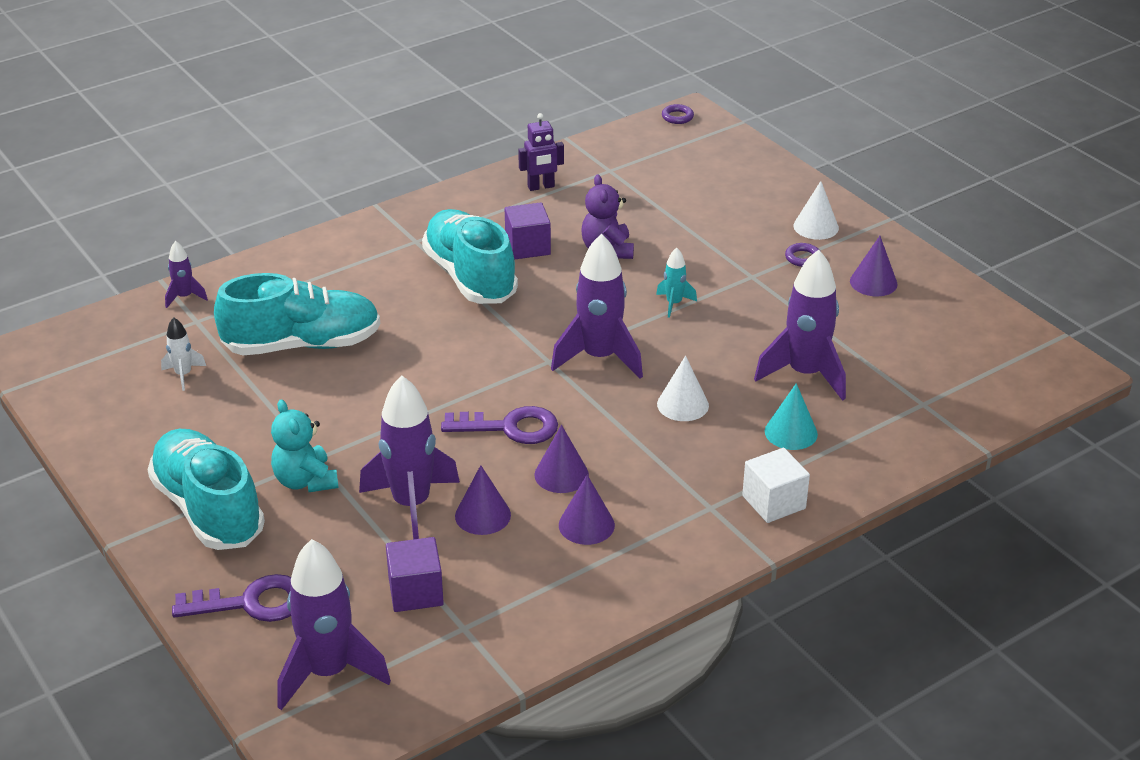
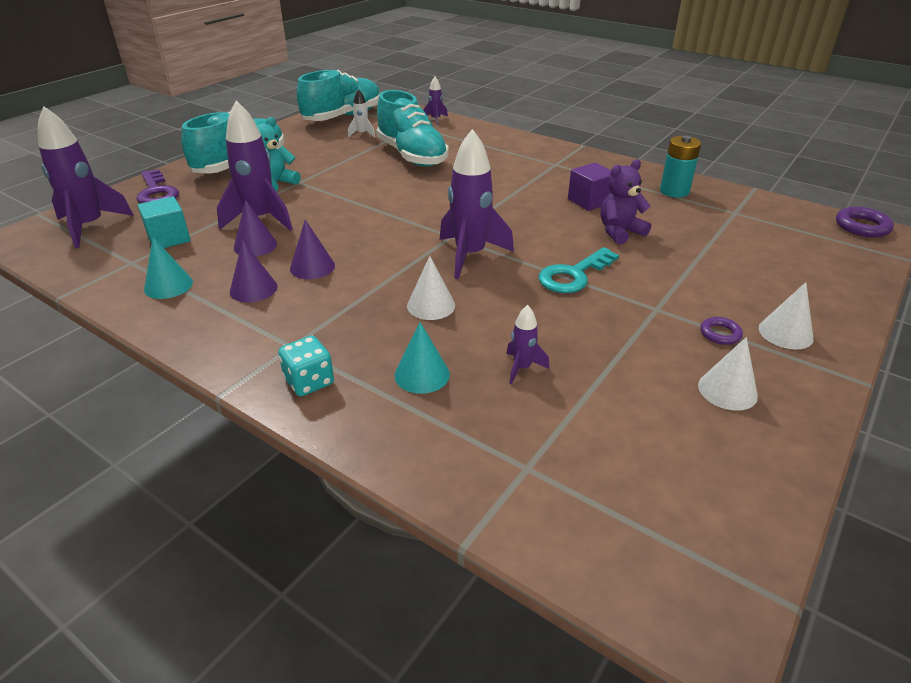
camera: 70 degrees right, 0 degrees up
(416, 592) = (169, 238): purple cube -> turquoise cube
(470, 277) = (531, 189): turquoise shoe -> turquoise shoe (343, 117)
(510, 427) = (361, 237): purple key -> none
(541, 187) = (674, 191): purple robot -> turquoise battery
(542, 594) = (168, 285): none -> turquoise cone
(674, 304) = (573, 275): turquoise rocket -> turquoise key
(677, 117) = (862, 226): purple ring -> purple ring, size x1.62
(773, 502) = (309, 381): white cube -> turquoise dice
(805, 374) = (522, 368): purple rocket -> purple rocket, size x0.48
(873, 282) = (727, 390): purple cone -> white cone

